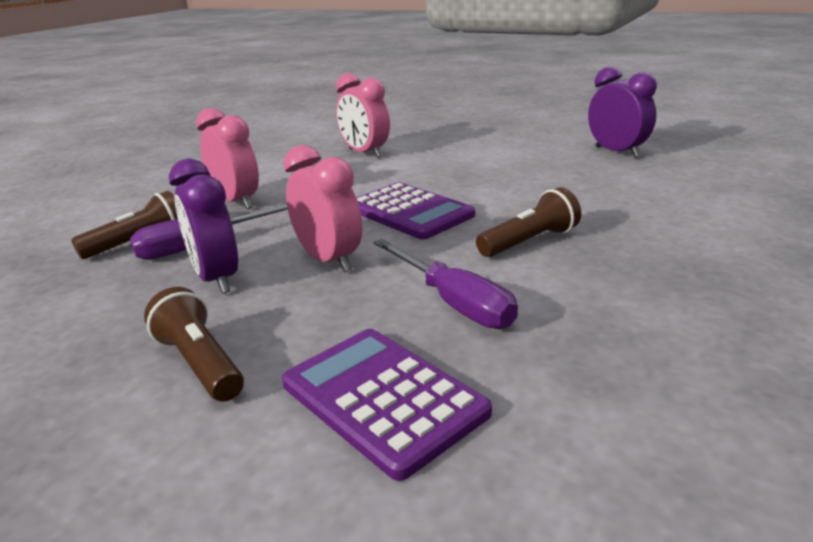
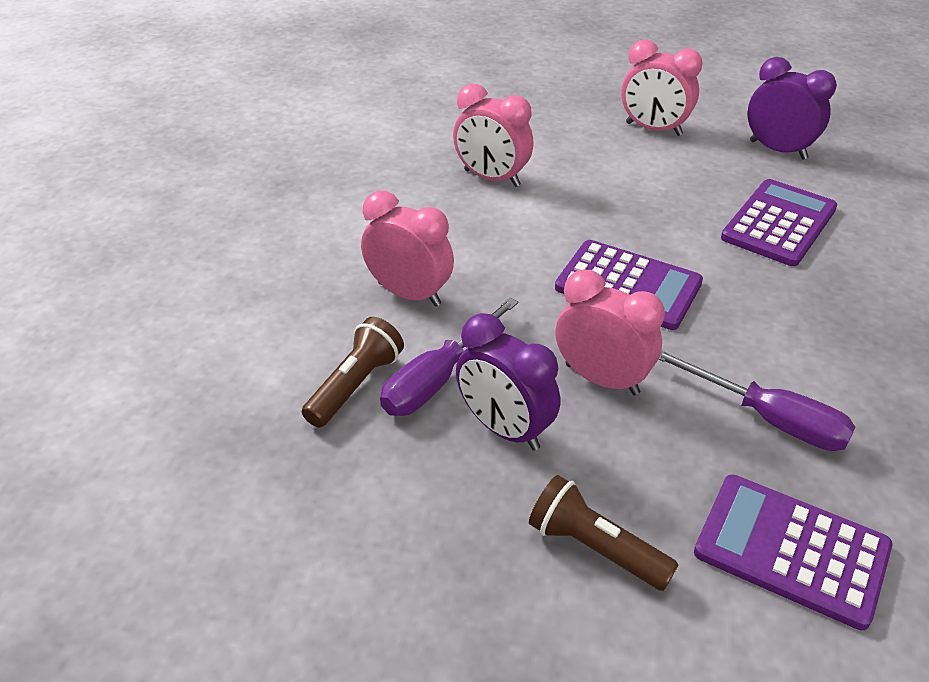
camera: 20 degrees left, 15 degrees up
(518, 137) = (653, 129): none -> pink clock
(529, 242) = (781, 317): brown flashlight -> none
(580, 189) = (779, 223): none -> purple calculator

